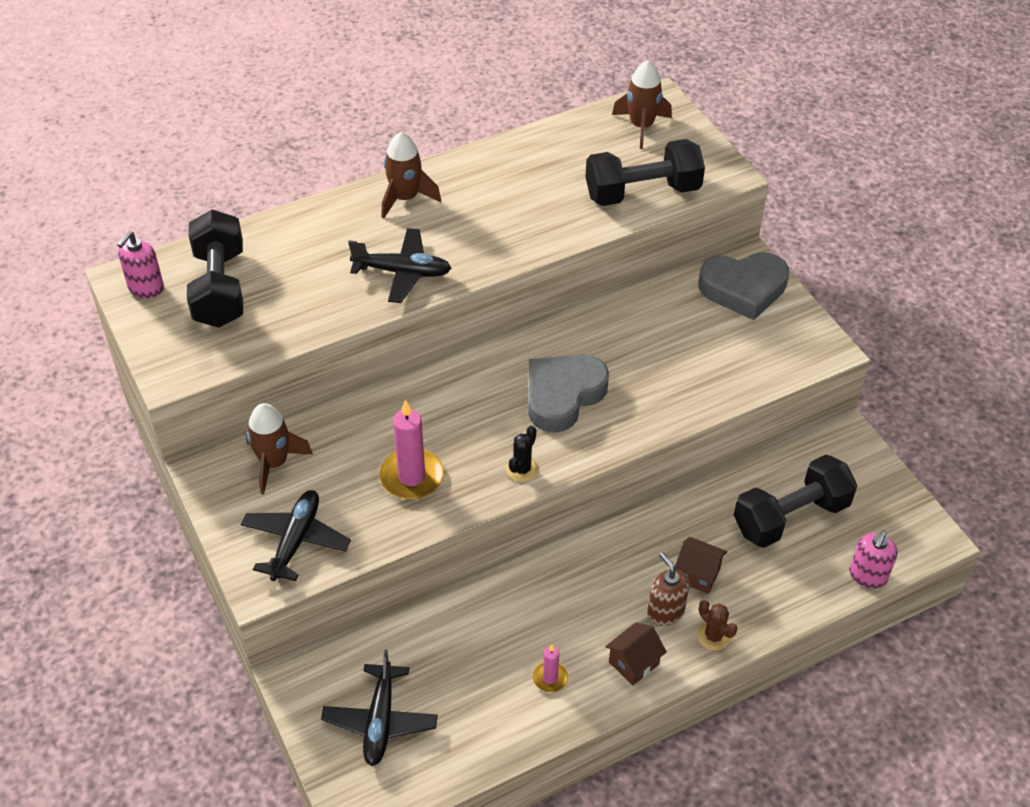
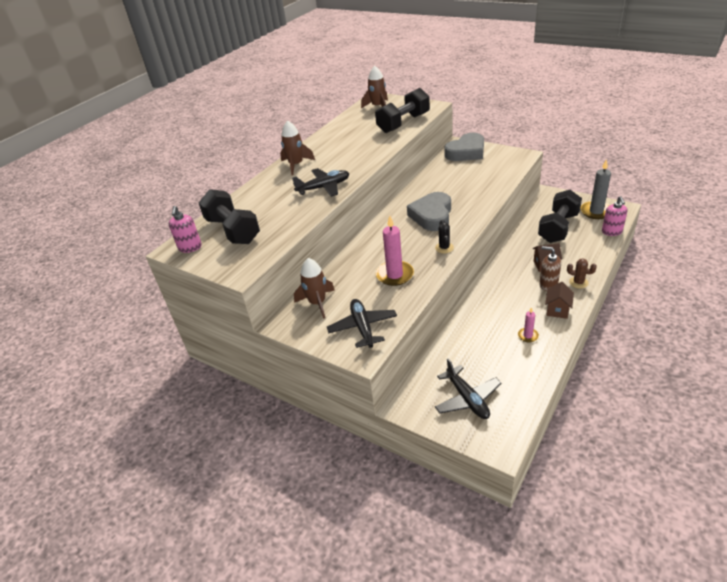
camera: 25 degrees left, 10 degrees down
(886, 521) = (596, 211): none -> grey candle

